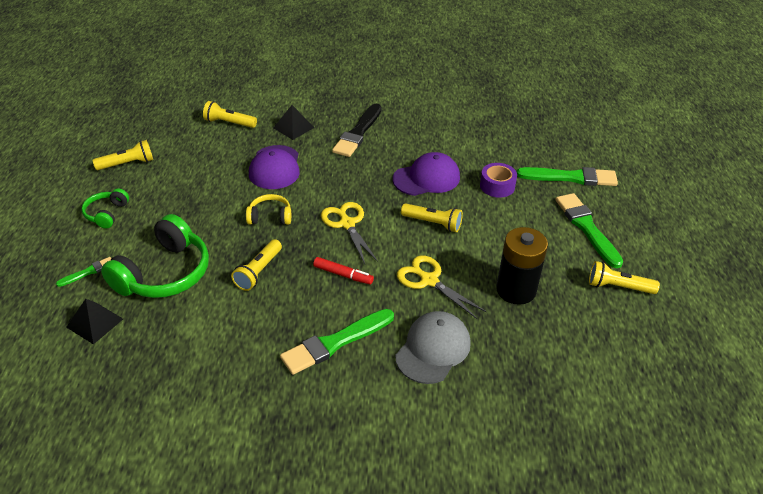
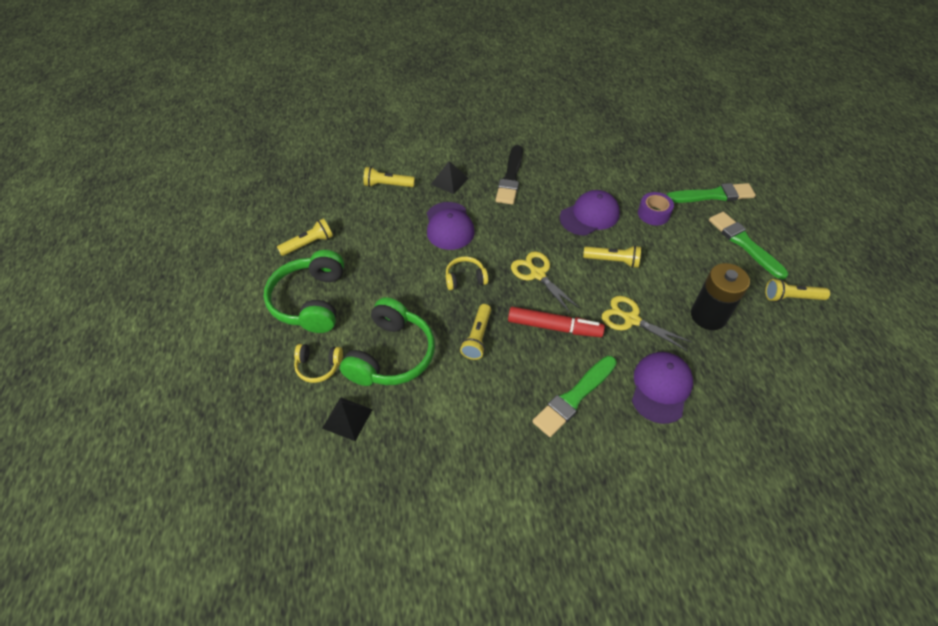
camera: 10 degrees left, 10 degrees up
(88, 272) = (318, 366): green brush -> yellow headphones
(106, 214) = (311, 301): green headphones -> green headphones, size x1.96
(343, 275) = (554, 327): red marker -> red marker, size x1.62
(433, 349) = (661, 388): grey cap -> purple cap

